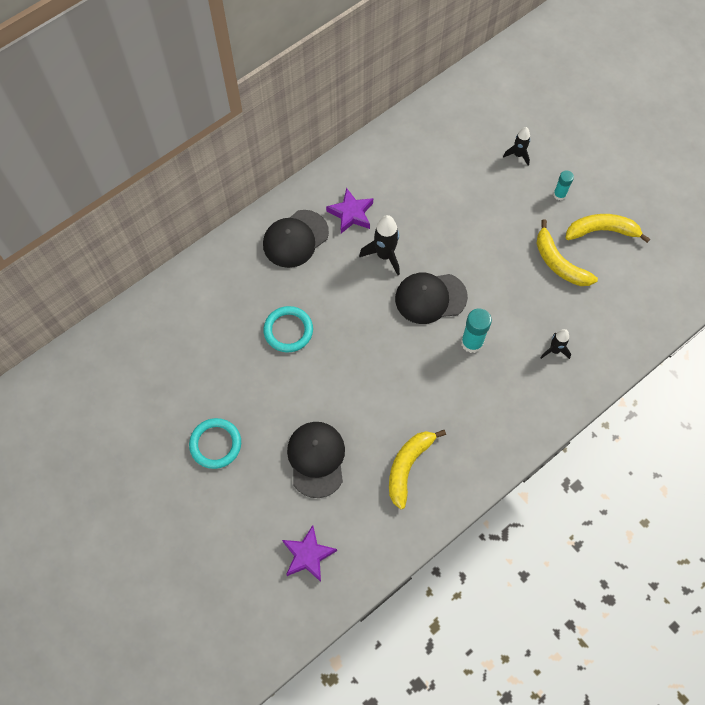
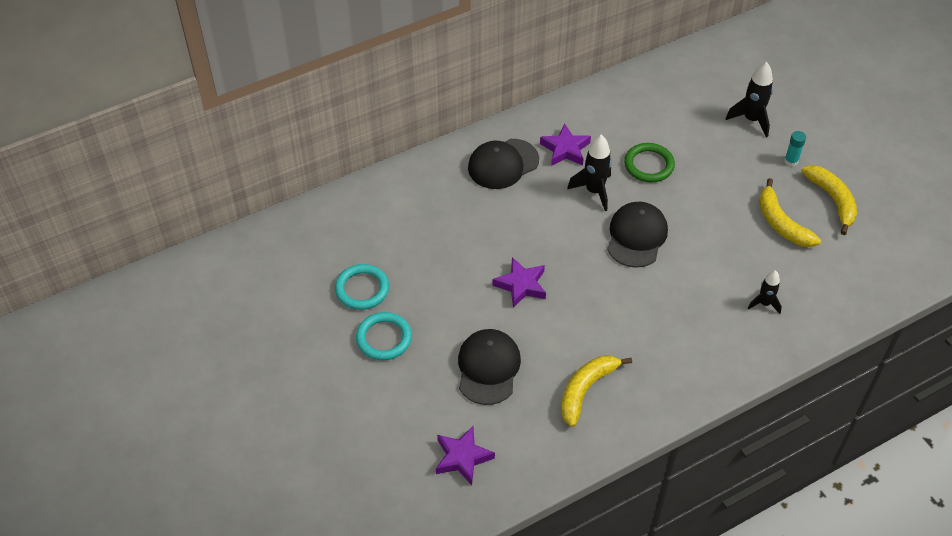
camera: 10 degrees right, 15 degrees down
(288, 330) = (480, 245): turquoise ring -> turquoise ring (362, 289)
(333, 367) = (521, 285): none -> purple star
(430, 219) = (649, 165): none -> green ring
(430, 298) = (636, 236): black cap -> black cap turned 105 degrees clockwise
(472, 342) = (674, 284): turquoise glue stick -> none
(518, 155) = (751, 120): black rocket -> black rocket, size x1.58
(601, 231) = (832, 200): yellow banana -> yellow banana turned 60 degrees clockwise

